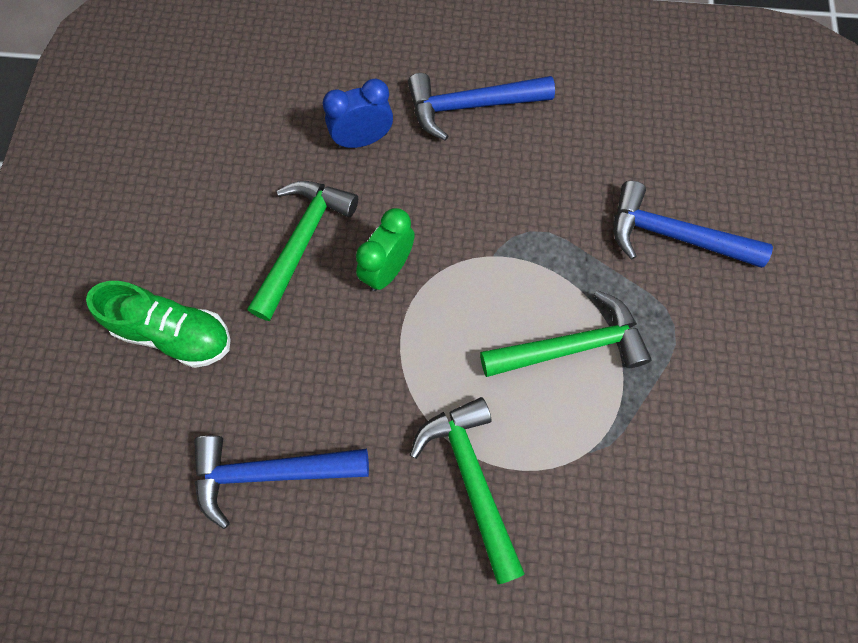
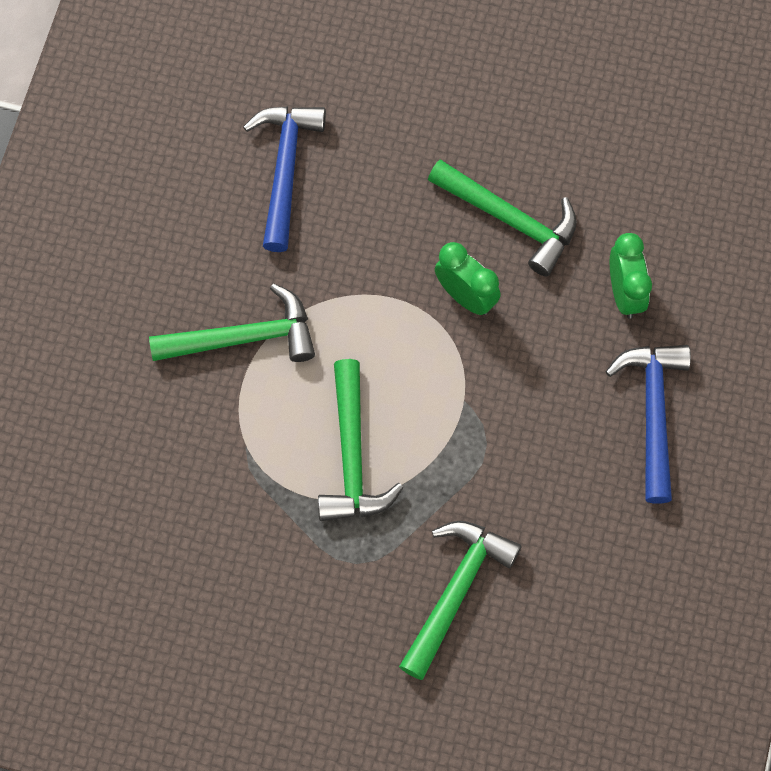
camera: 100 degrees right, 0 degrees up
(175, 333) = (432, 99): green shoe -> none
(362, 140) = (625, 293): blue clock -> green clock
(672, 235) = (456, 590): blue hammer -> green hammer

